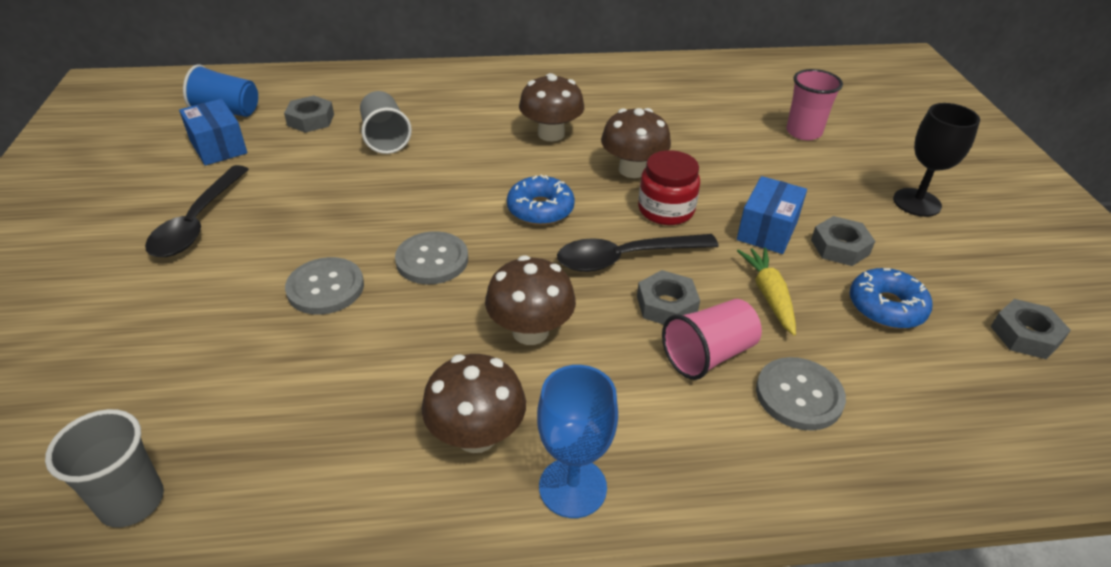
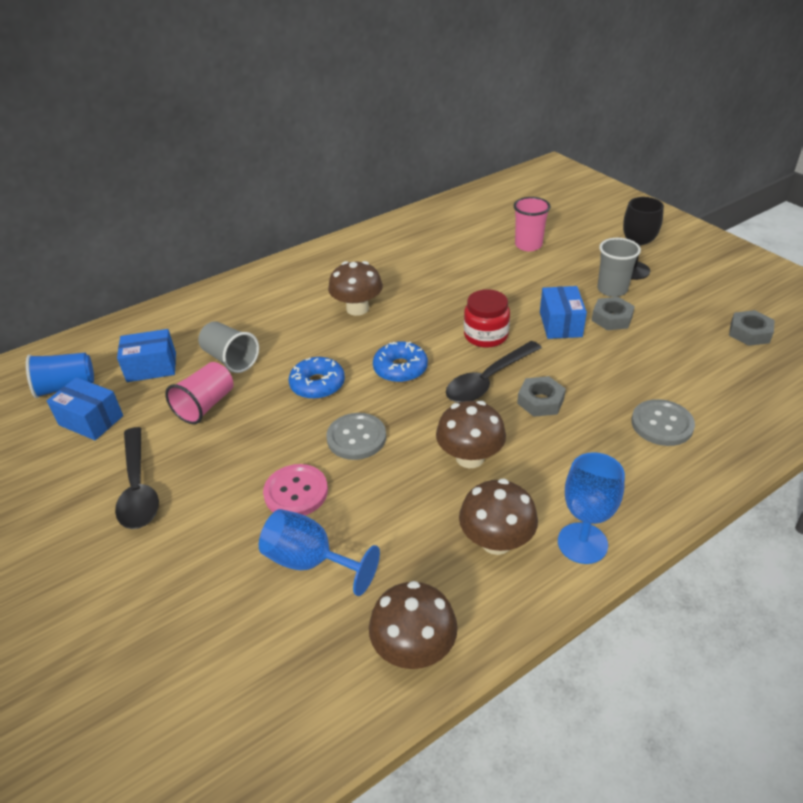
camera: 25 degrees left, 0 degrees up
(132, 501) = (301, 706): grey cup -> grey cup (612, 289)
(275, 362) = (310, 561): none -> blue goblet
(311, 120) = (151, 367): grey nut -> blue box
(325, 288) = (296, 492): grey button -> pink button
(632, 170) = (439, 314): brown mushroom -> brown mushroom (414, 648)
(708, 355) = (592, 422): pink cup -> pink cup (205, 405)
(769, 295) = (596, 368): yellow carrot -> none
(886, 307) = (666, 347): blue donut -> blue donut (317, 384)

